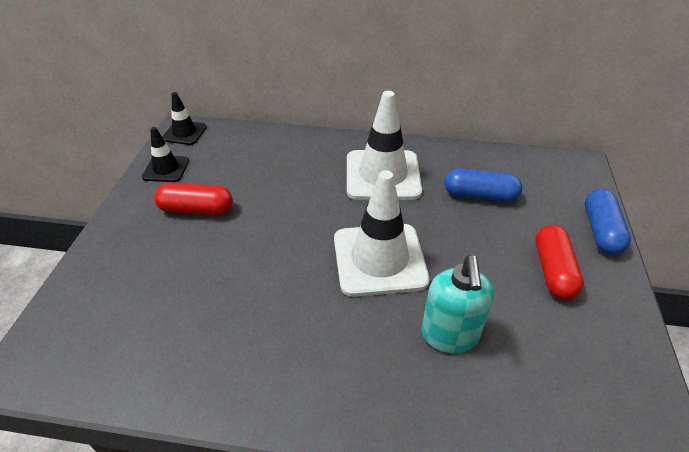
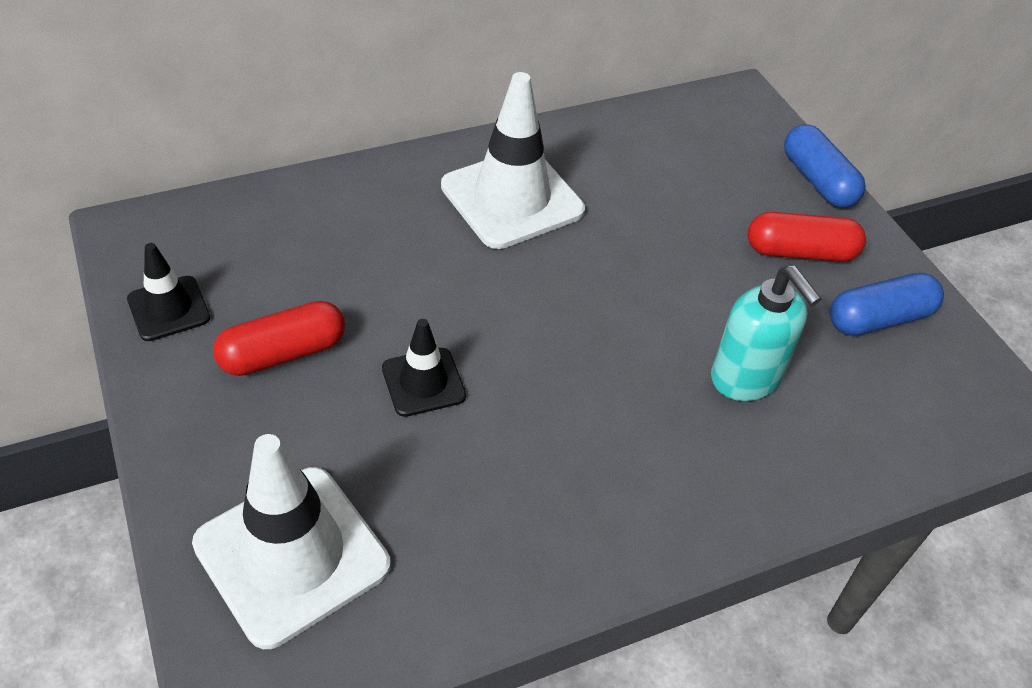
camera: 35 degrees left, 5 degrees up
(184, 133) = (140, 236): black traffic cone -> black traffic cone (423, 382)
(379, 259) = (598, 320): white traffic cone -> white traffic cone (292, 555)
(480, 196) = (656, 183): blue capsule -> blue capsule (879, 319)
(553, 271) = (800, 252): red capsule -> red capsule turned 60 degrees counterclockwise

